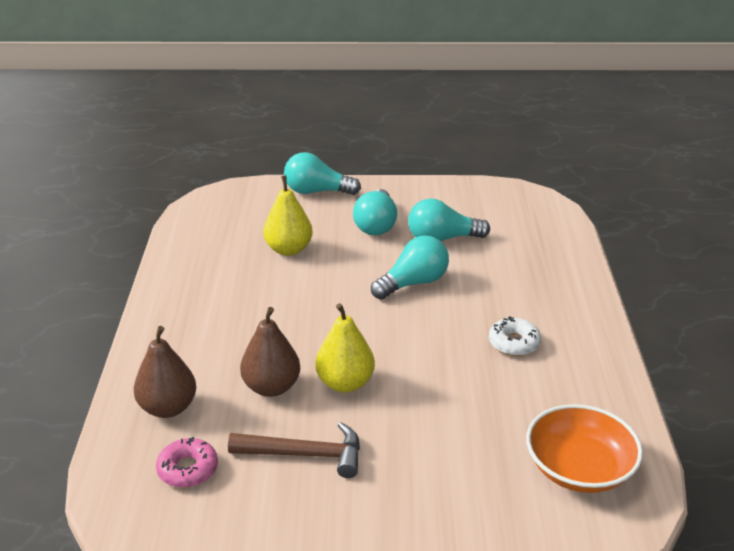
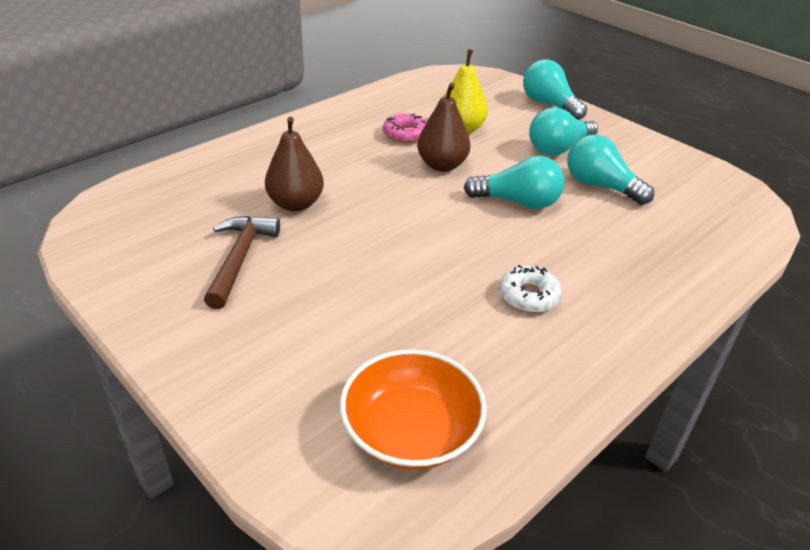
camera: 45 degrees right, 5 degrees up
(168, 408) = (219, 175): brown pear -> brown pear (442, 165)
(188, 469) = (165, 216): pink donut -> pink donut (405, 134)
(305, 454) = (240, 258): brown hammer -> brown hammer turned 135 degrees counterclockwise
(345, 383) = (346, 234): yellow pear -> none

